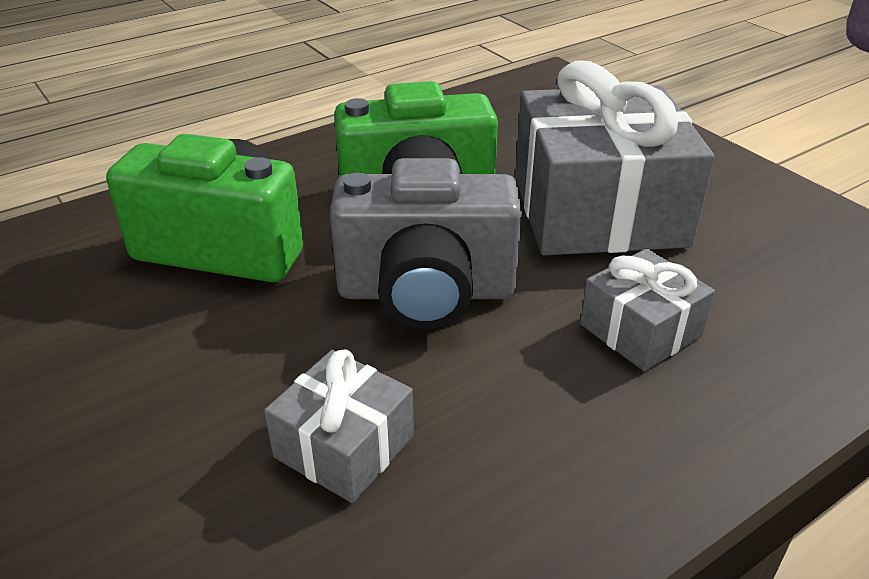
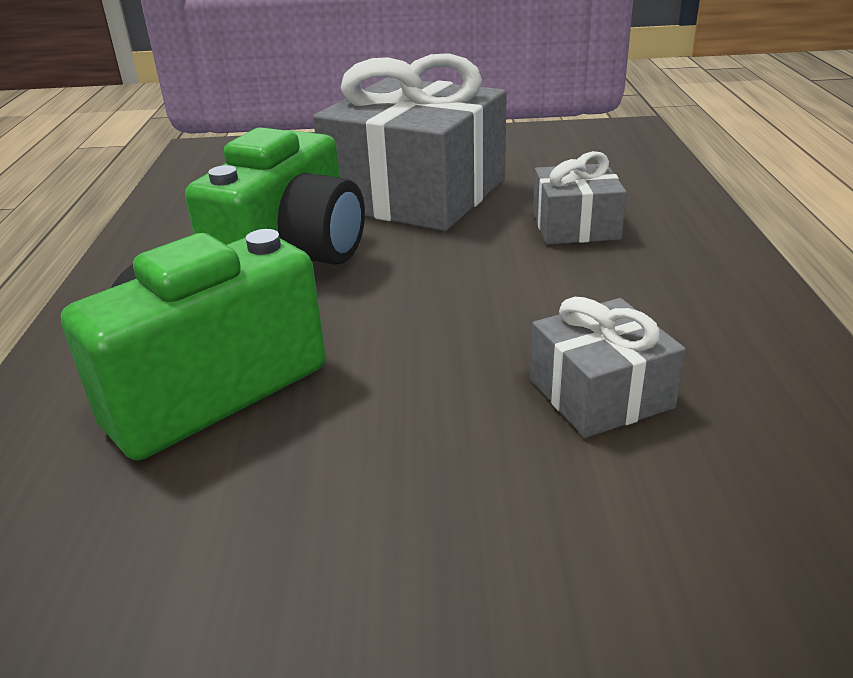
camera: 55 degrees left, 5 degrees down
(426, 292) = (432, 294): grey camera -> none

